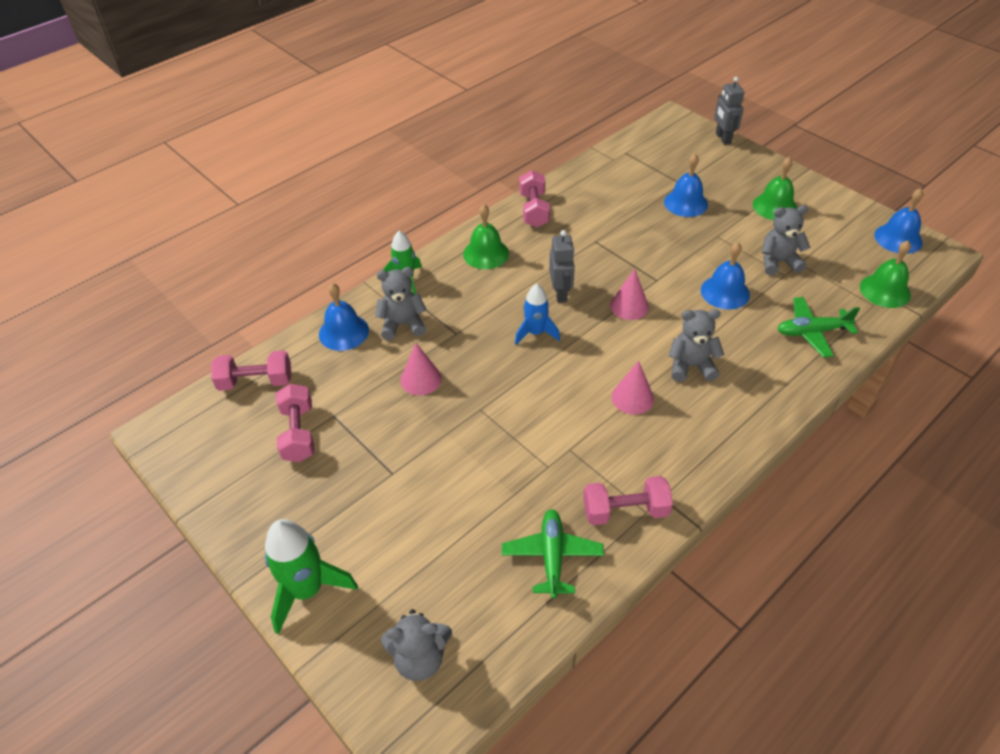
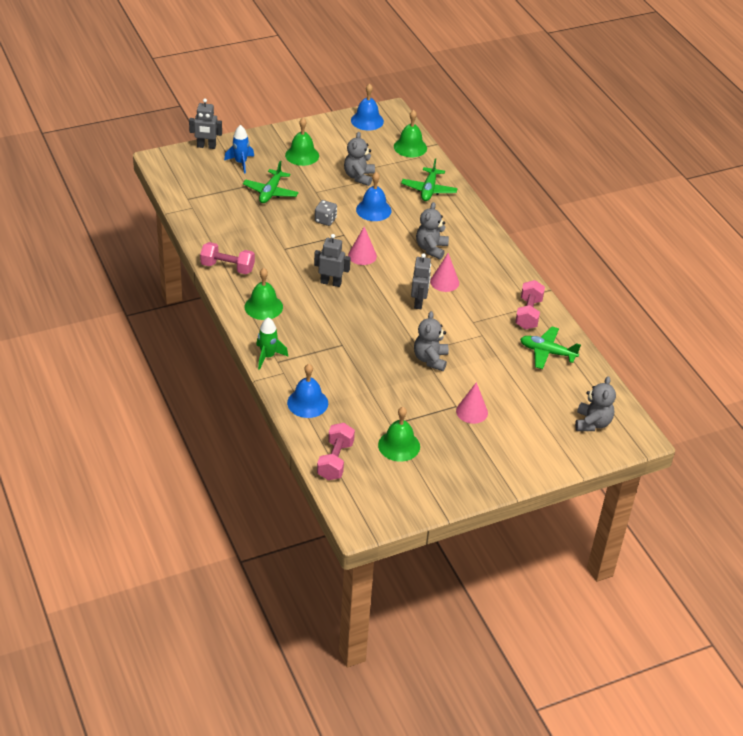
camera: 75 degrees left, 5 degrees down
(298, 433) = (399, 445): pink dumbbell -> green bell
(307, 590) = (530, 463): green rocket -> none
(402, 324) = (317, 369): grey teddy bear -> grey teddy bear (430, 359)
(421, 379) = (378, 373): pink cone -> pink cone (472, 411)
(535, 333) = (364, 306): blue rocket -> blue rocket (241, 163)
(574, 382) = (419, 302): none -> grey robot
(671, 258) = (325, 220): none -> grey dice
(685, 203) = (270, 192): blue bell -> green plane

